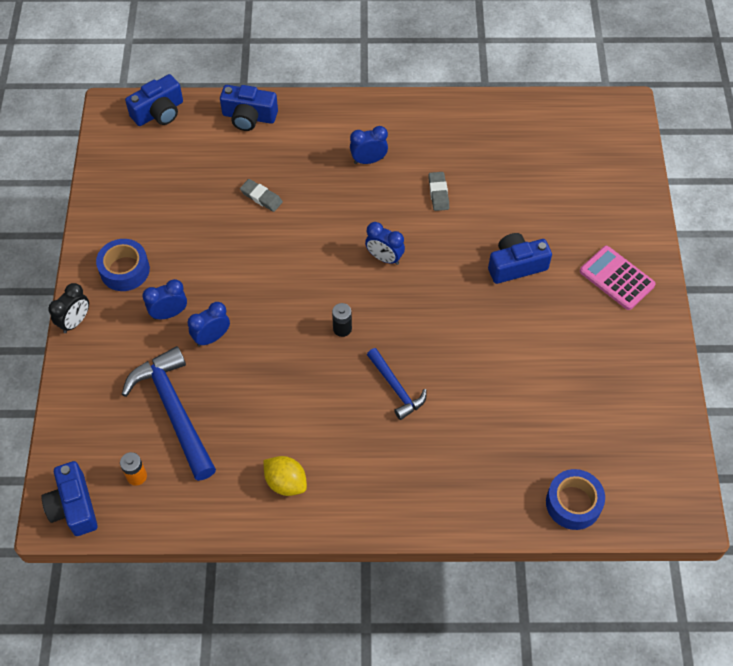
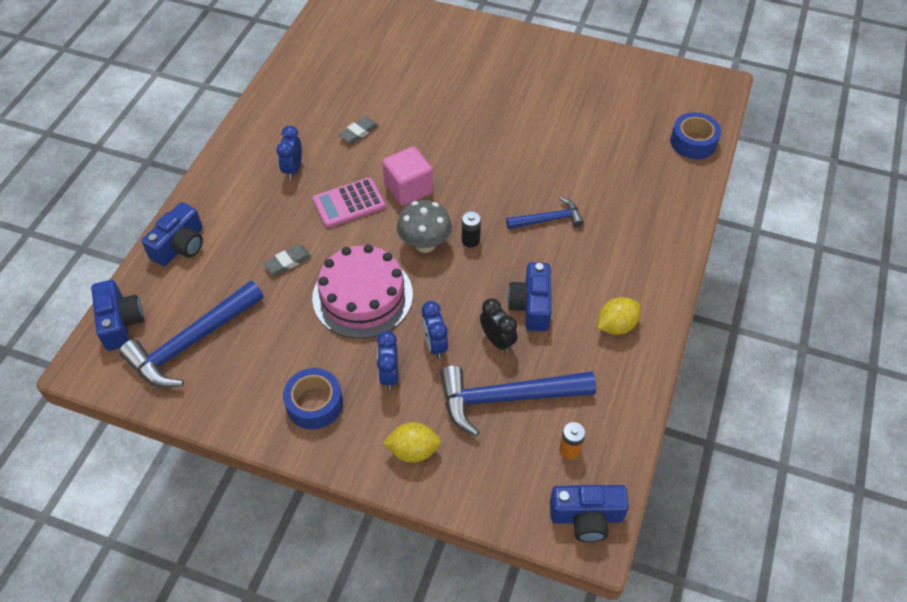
camera: 70 degrees left, 5 degrees down
(75, 321) = (358, 467): black clock -> black clock (497, 341)
(101, 355) = (413, 451): none -> yellow lemon
(155, 165) = (191, 343): none -> blue hammer
(245, 265) = (362, 296): none -> pink cake
(322, 293) = (425, 244): none -> grey mushroom
(384, 258) = (408, 189): blue clock -> pink cube
(438, 193) = (358, 132): grey eraser -> grey eraser turned 60 degrees counterclockwise
(516, 265) = (460, 107): blue camera -> blue camera (531, 305)
(616, 278) = (501, 53): pink calculator -> pink calculator (349, 203)

